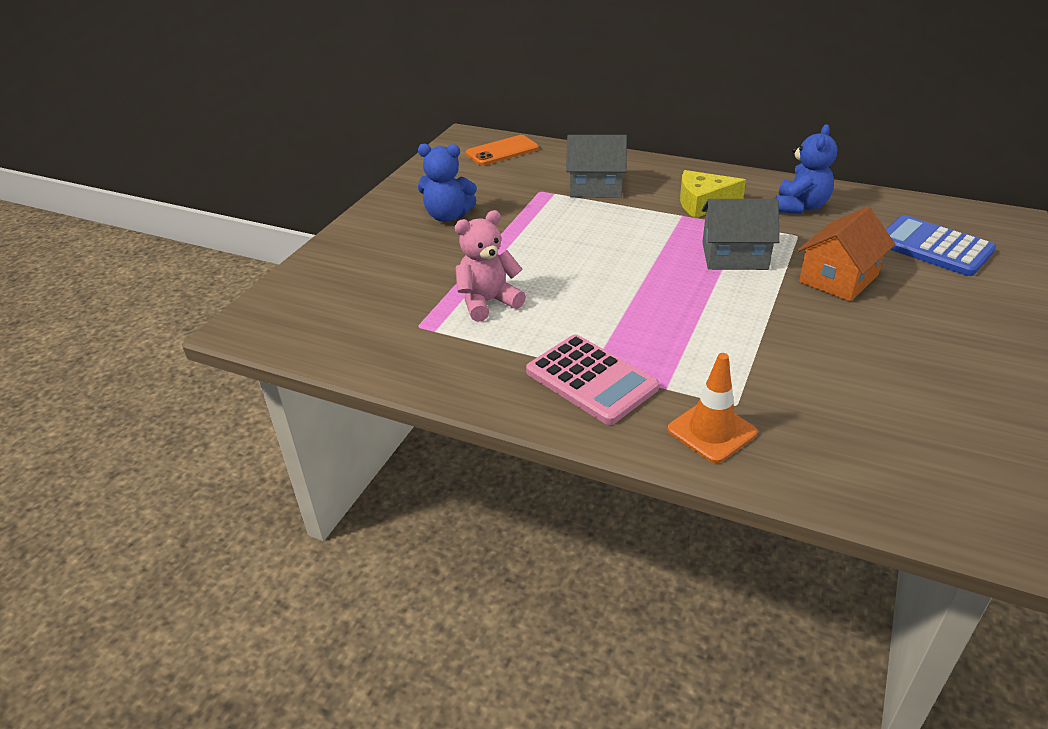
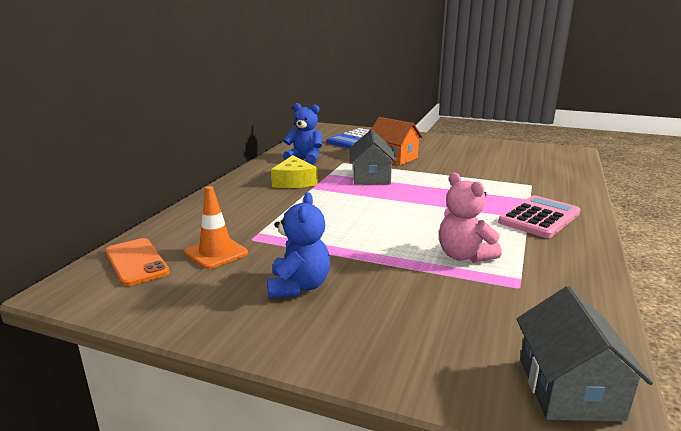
camera: 95 degrees left, 15 degrees down
(595, 187) = (252, 215): grey house -> grey house (569, 388)
(711, 431) = (559, 190): orange traffic cone -> orange traffic cone (216, 253)

